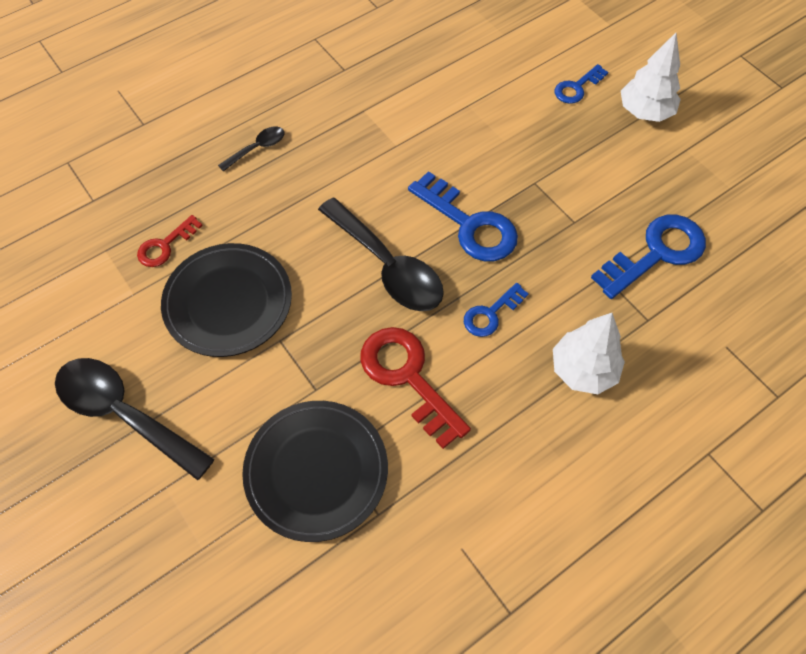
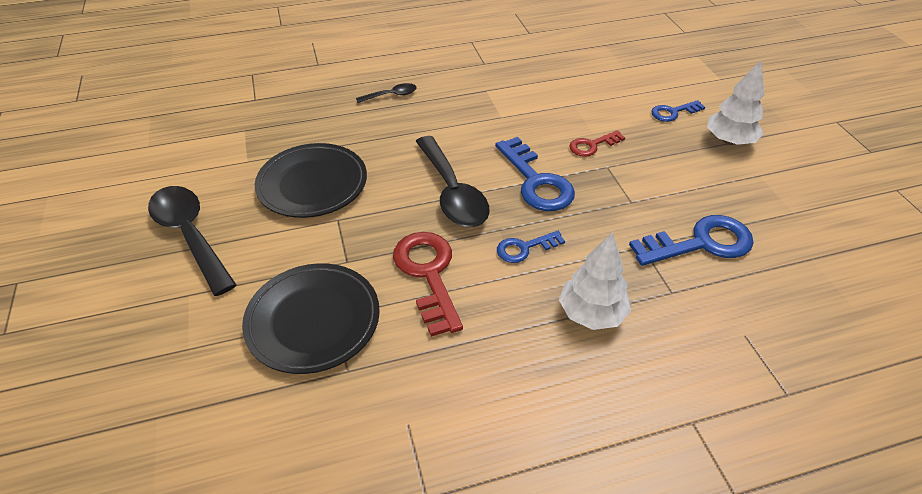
camera: 20 degrees right, 15 degrees down
(165, 245) = (288, 137): red key -> red key (592, 145)

